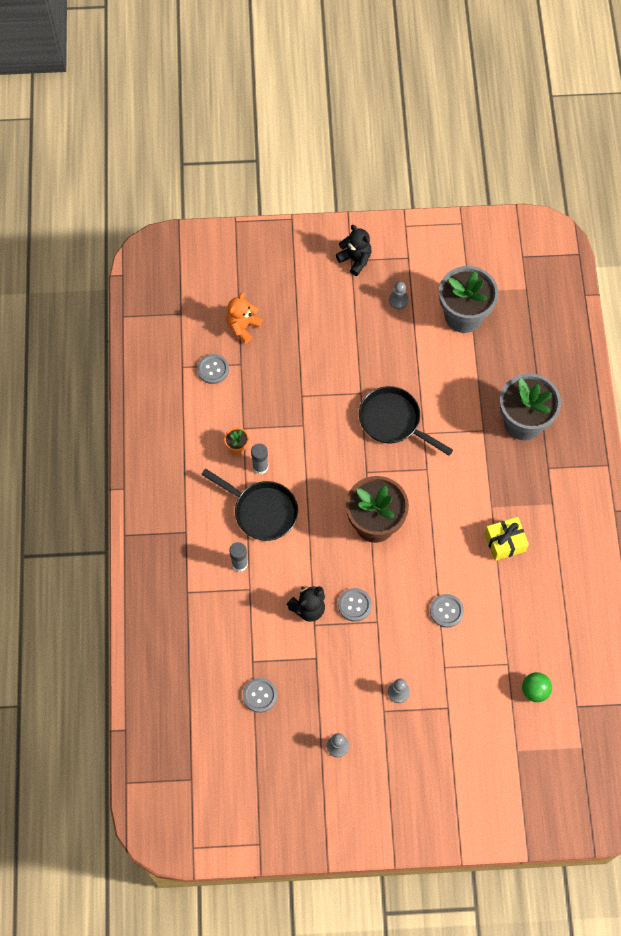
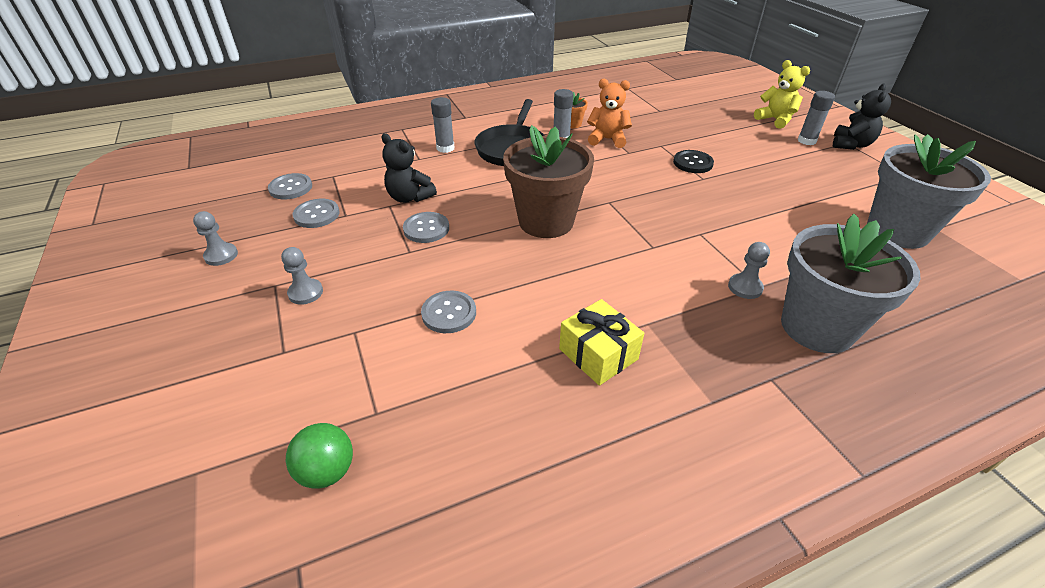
camera: 70 degrees right, 25 degrees down
(213, 369) = (640, 100): grey button -> grey button (316, 215)
(243, 327) = (698, 105): orange teddy bear -> orange teddy bear (607, 139)
(295, 284) = (775, 120): none -> yellow teddy bear
(337, 286) = (806, 141): none -> grey glue stick
(337, 388) = (692, 163): none -> black button
(393, 421) = (692, 207): black pan -> none
(398, 300) = (846, 179): grey pawn -> grey pawn (745, 287)

